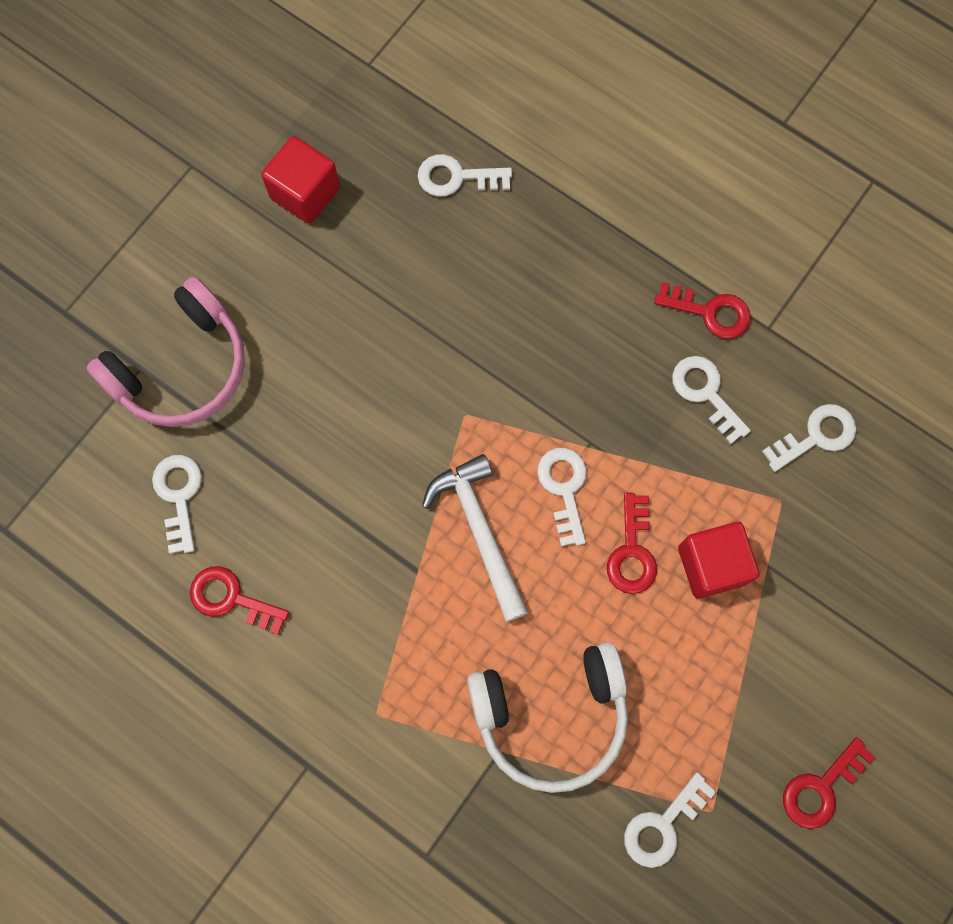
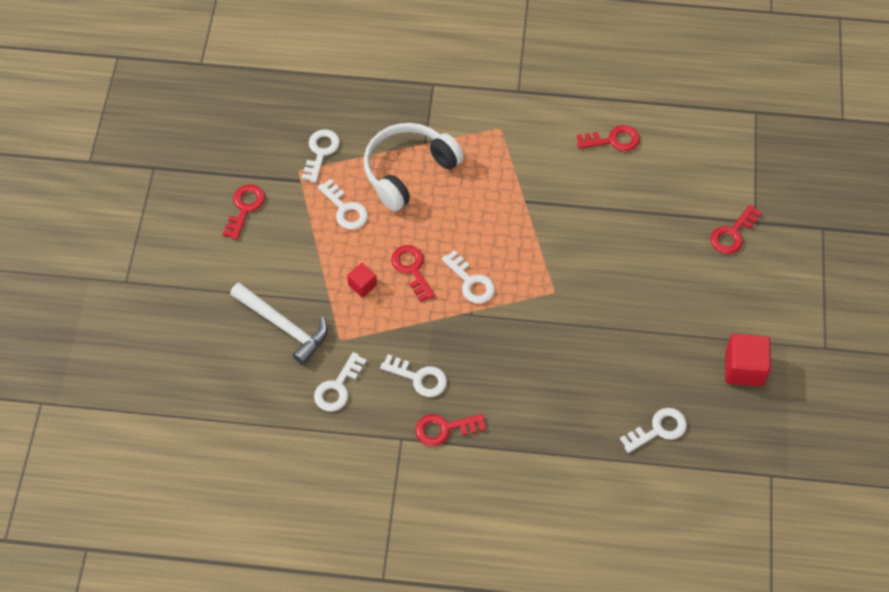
camera: 150 degrees right, 15 degrees down
(179, 496) = (680, 172): white key -> white key (345, 209)
(181, 367) = (732, 234): pink headphones -> red key
(480, 531) = (504, 237): white hammer -> white hammer (283, 326)
(712, 565) = (362, 285): red cube -> red cube, size x0.57

